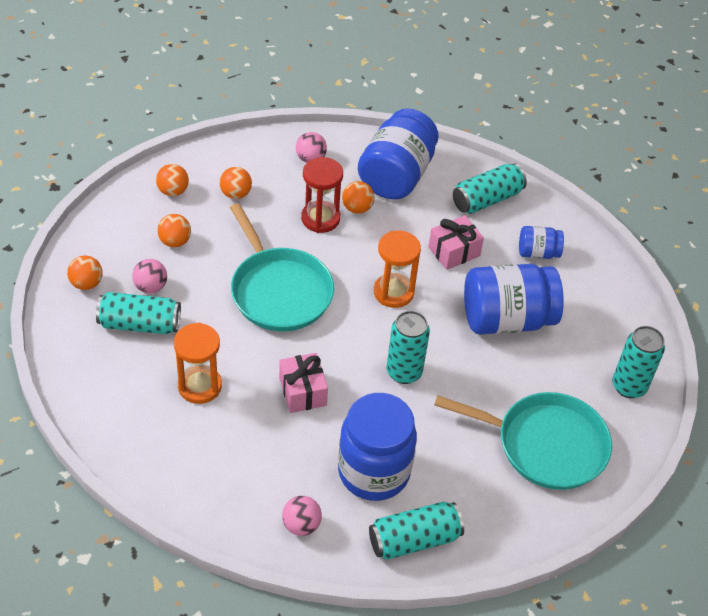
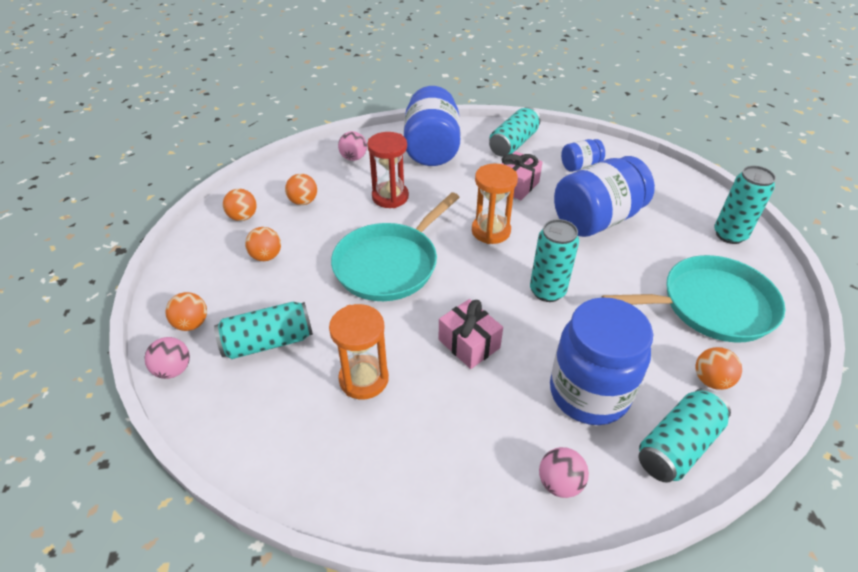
camera: 20 degrees left, 5 degrees down
(151, 287) = (262, 303): pink ball -> pink ball (173, 370)
(279, 291) = (389, 264): turquoise pan -> turquoise pan turned 90 degrees clockwise
(357, 208) = (416, 180): orange ball -> orange ball (711, 380)

